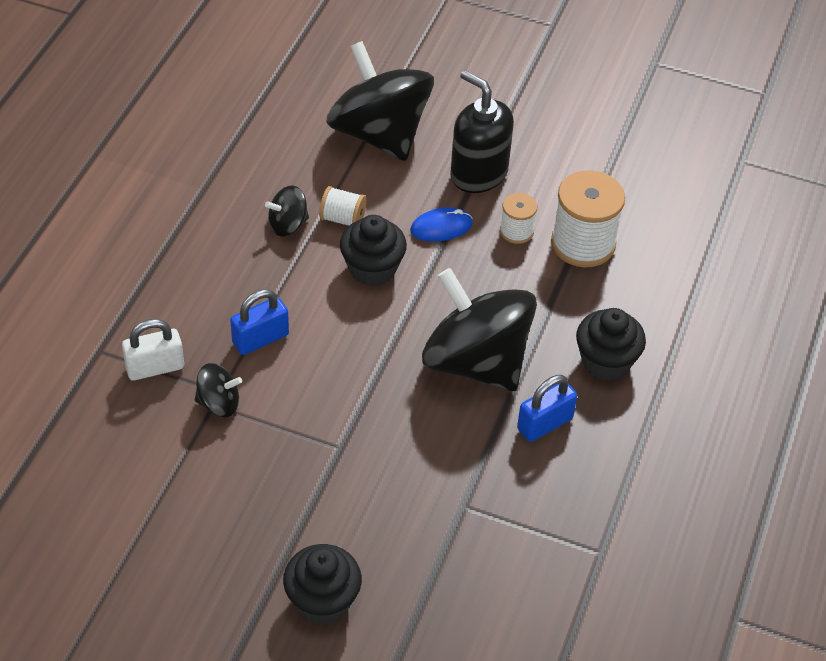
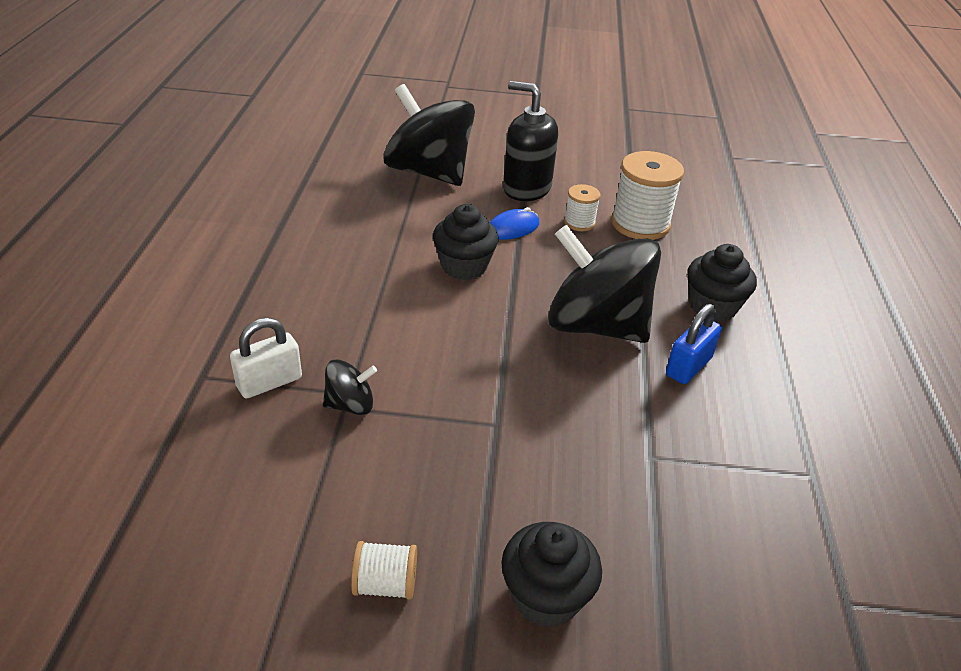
camera: 15 degrees left, 10 degrees down
(260, 339) = (376, 339): blue padlock -> none
(288, 225) = (370, 244): black spinning top -> none
(343, 219) = (420, 233): white spool -> white spool (385, 584)

